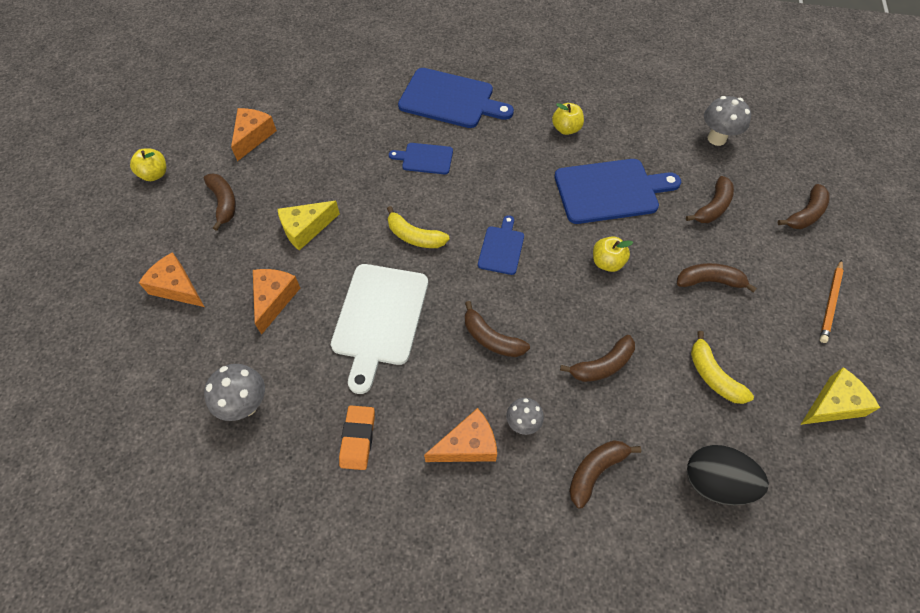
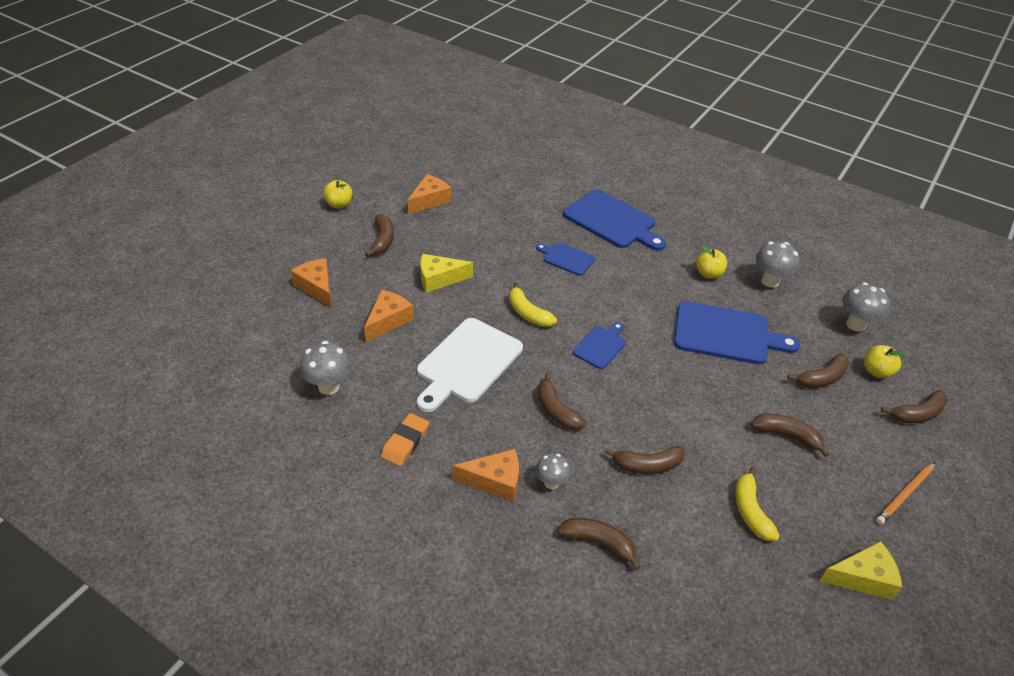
camera: 20 degrees right, 15 degrees down
(595, 471) = (598, 542): brown banana -> brown banana turned 45 degrees clockwise
(607, 262) = (693, 388): yellow apple -> yellow apple (876, 371)
(624, 118) = (770, 281): none -> grey mushroom
(715, 482) = (708, 594): black egg -> none

